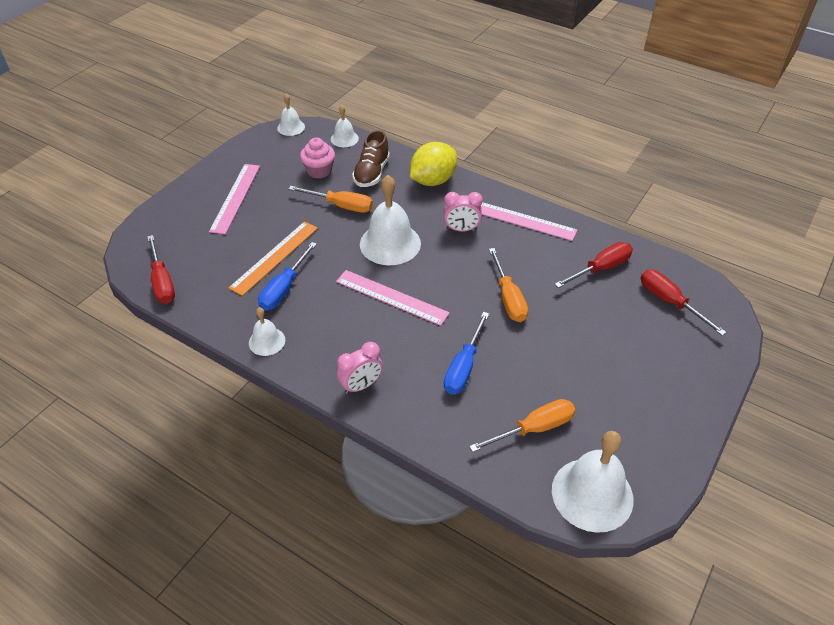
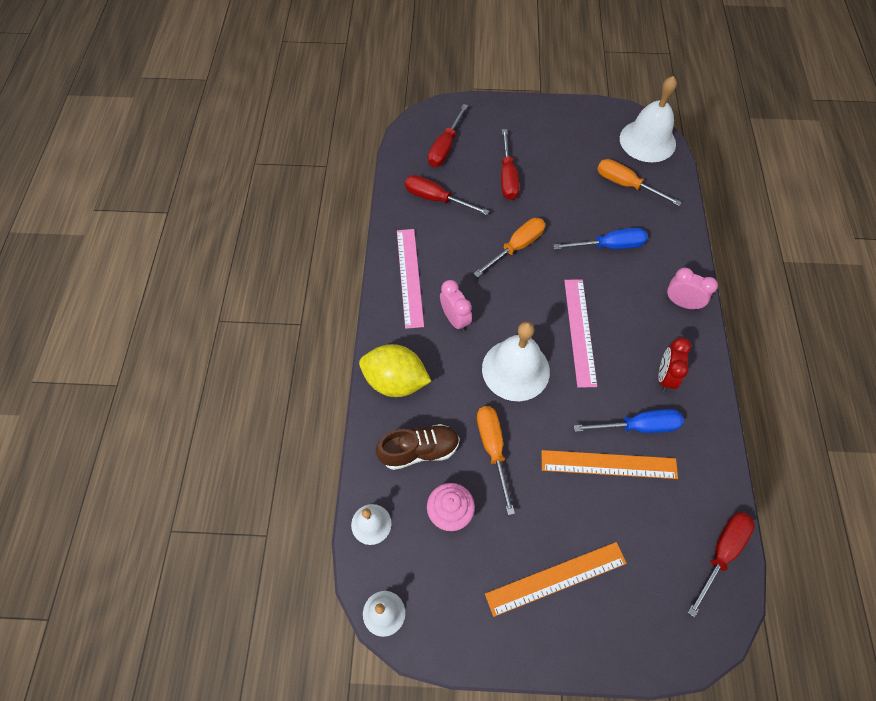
camera: 120 degrees left, 15 degrees up
(235, 198) = (556, 578): pink ruler -> orange ruler
(267, 341) = (702, 399): white bell -> none
(306, 329) = (665, 376): none -> red clock
(602, 332) = (507, 177): none -> red screwdriver

